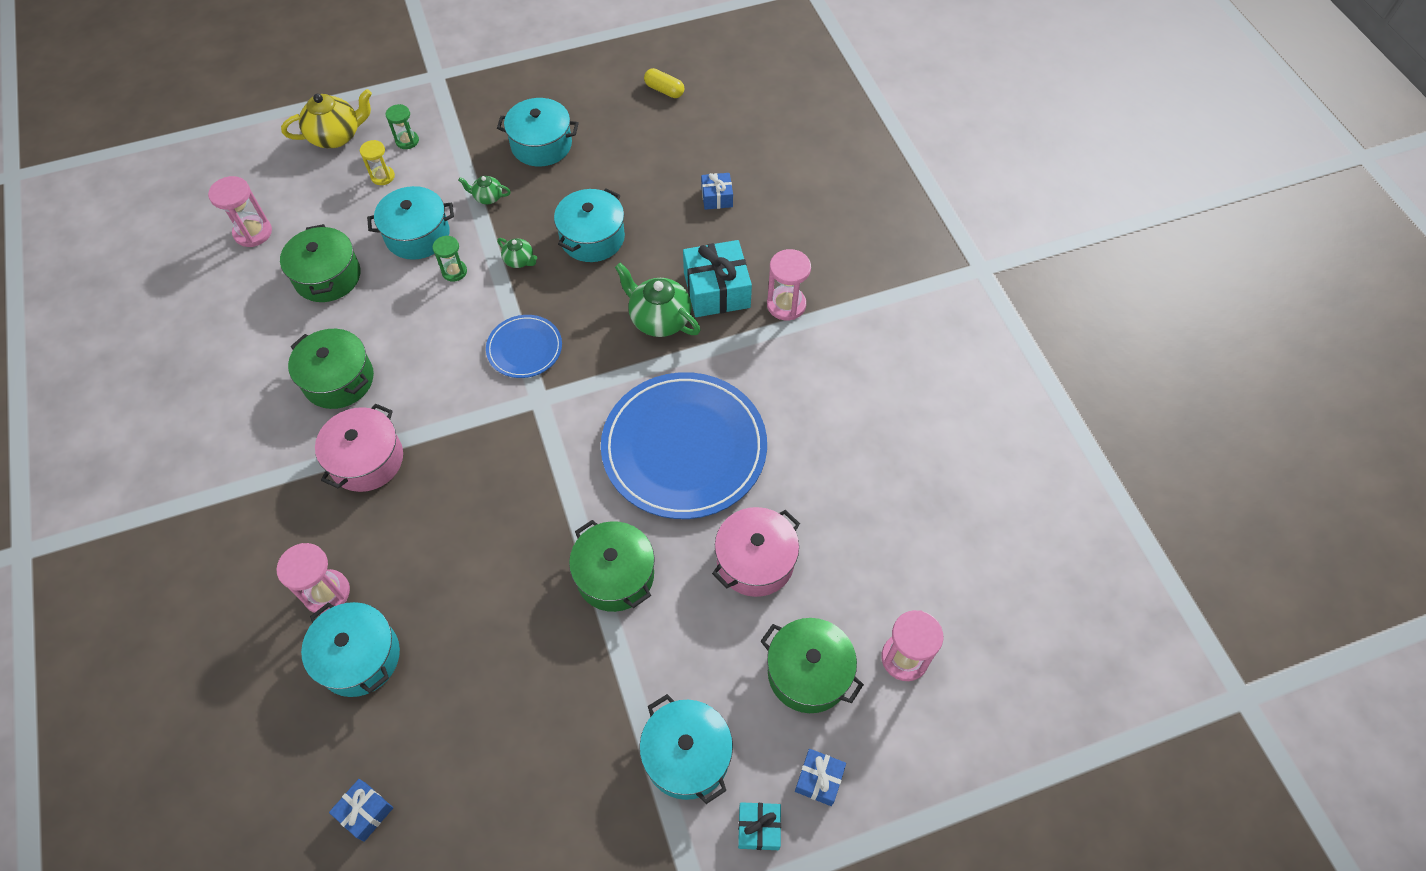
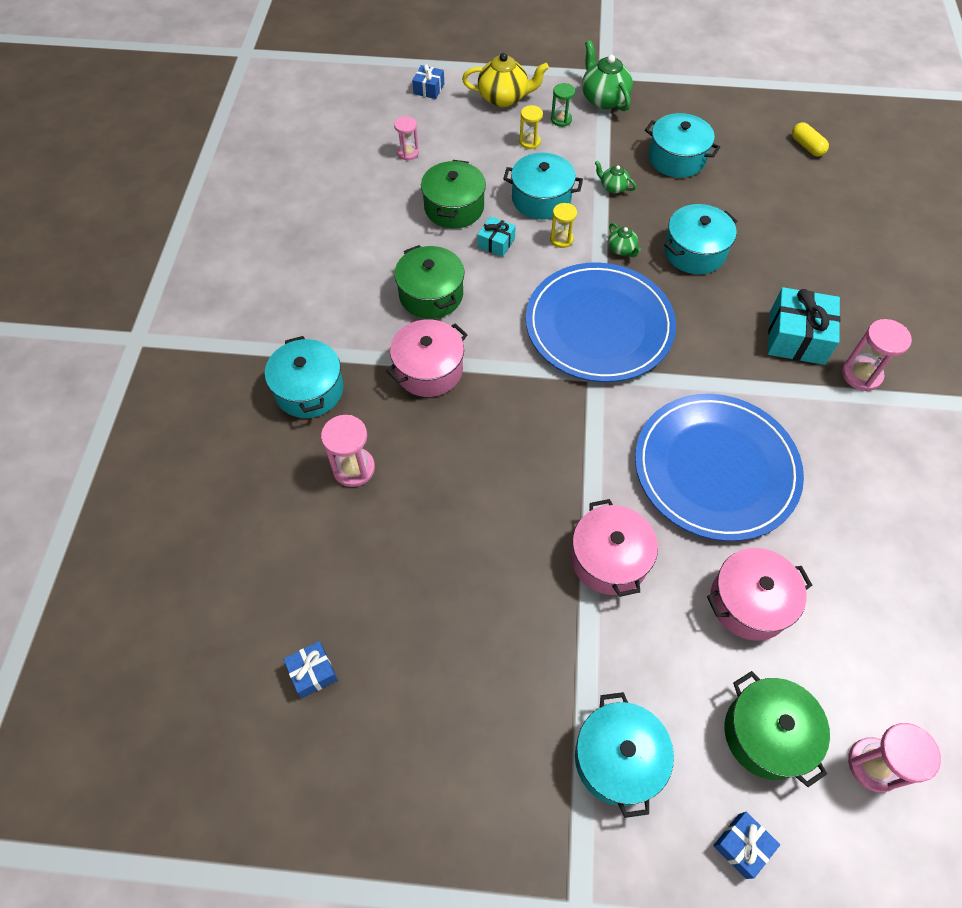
camera: 25 degrees right, 0 degrees up
(253, 232) = (408, 153): pink hourglass -> pink hourglass, size x0.65
(359, 657) = (359, 535): turquoise pot -> turquoise pot (309, 390)
(454, 271) = (561, 239): green hourglass -> yellow hourglass
(524, 348) = (599, 325): blue plate -> blue plate, size x2.06
(615, 575) = (609, 559): green pot -> pink pot
(659, 319) = (732, 344): green teapot -> green teapot (604, 99)
(717, 197) = (825, 255): blue gift -> blue gift (429, 89)
(759, 828) = (664, 864): turquoise gift -> turquoise gift (496, 243)

